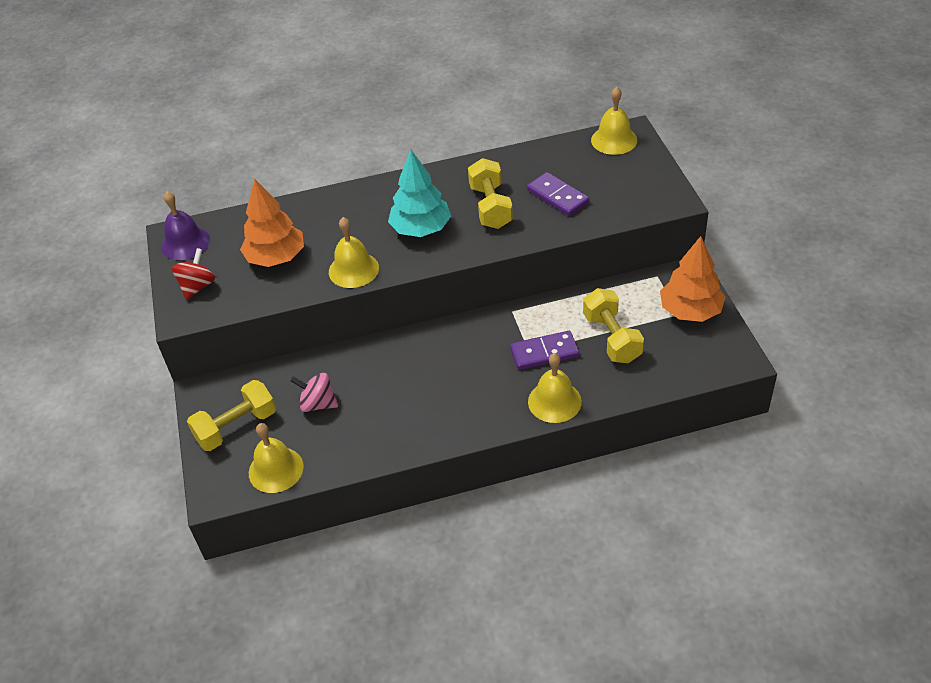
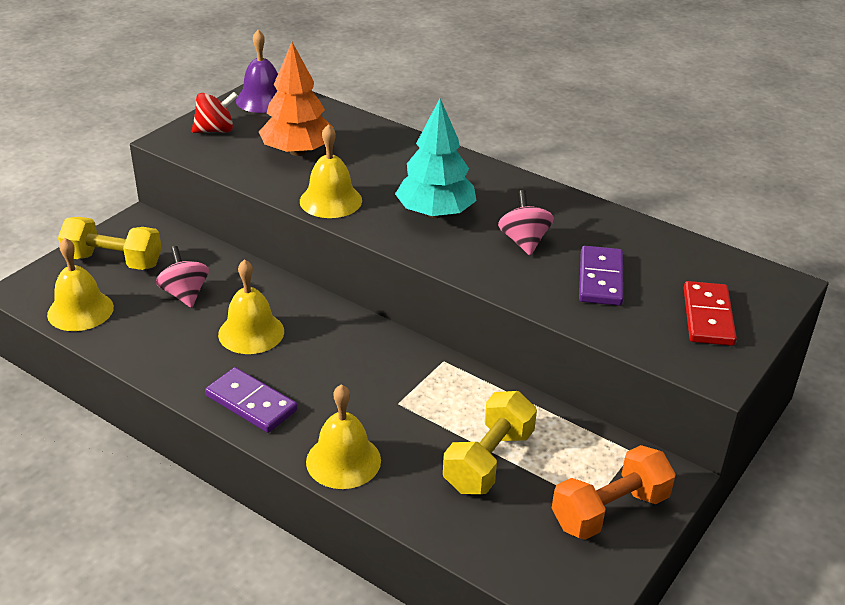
camera: 45 degrees right, 10 degrees down
(490, 207) = (524, 241): yellow dumbbell -> pink spinning top
(544, 353) = (408, 416): purple domino -> purple domino (251, 403)
(614, 140) = (749, 277): yellow bell -> yellow bell (251, 332)
(630, 176) = (708, 317): none -> red domino
(690, 311) = (609, 511): orange tree -> orange dumbbell

